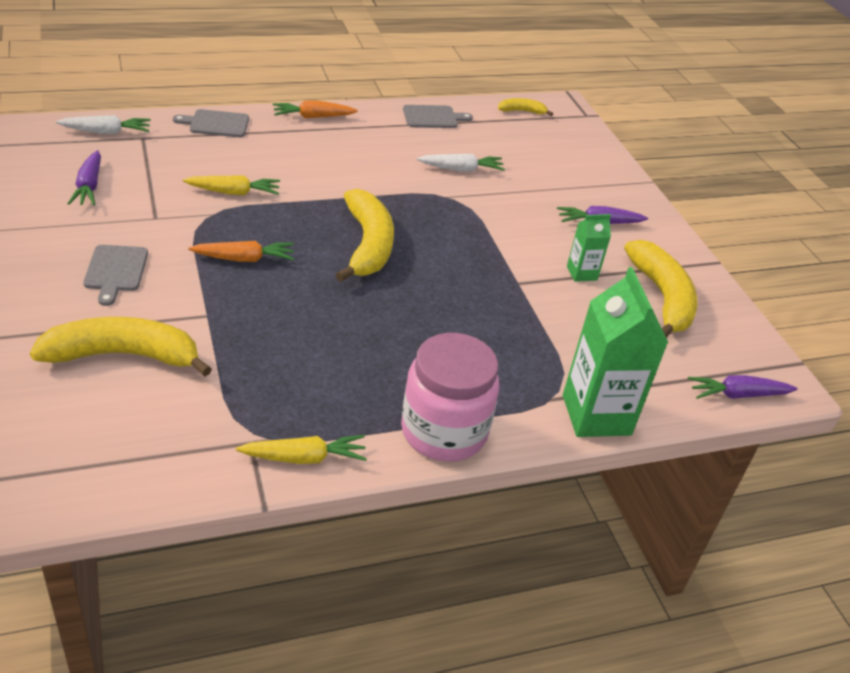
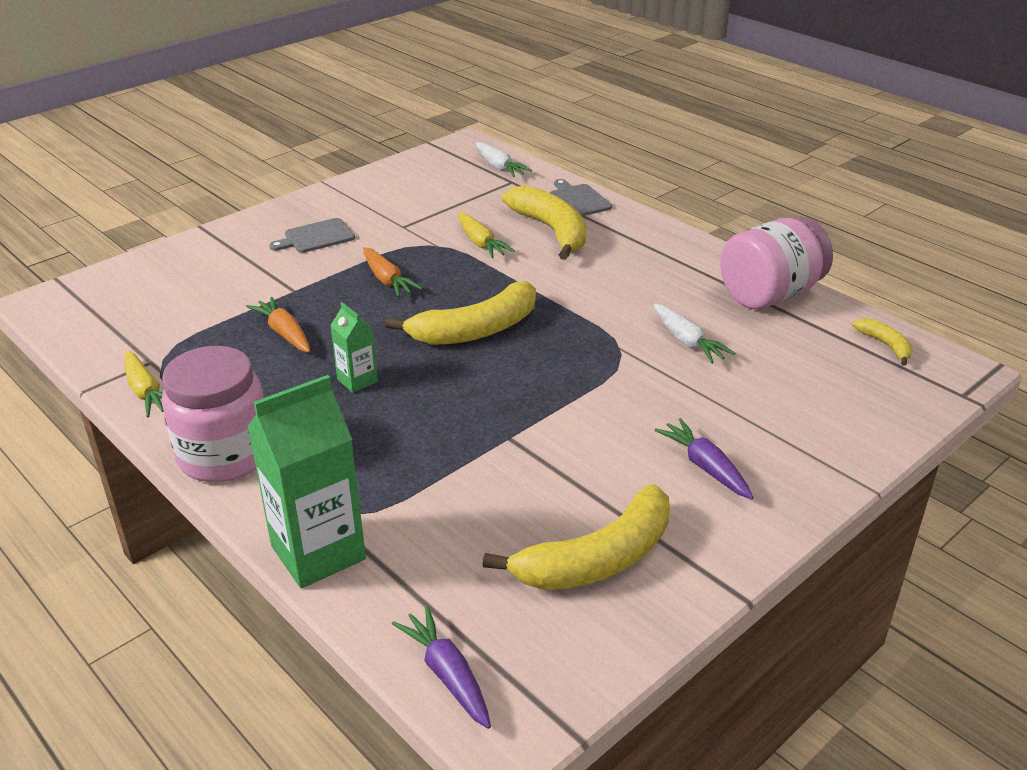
camera: 70 degrees right, 5 degrees down
(89, 186) = (415, 189): purple carrot -> none
(123, 355) = (217, 276): yellow banana -> yellow banana (551, 231)
(312, 117) = (661, 235): orange carrot -> orange carrot (284, 333)
(433, 117) = (770, 294): grey cutting board -> pink jar
(581, 273) = (578, 479): green carton -> green carton (357, 380)

